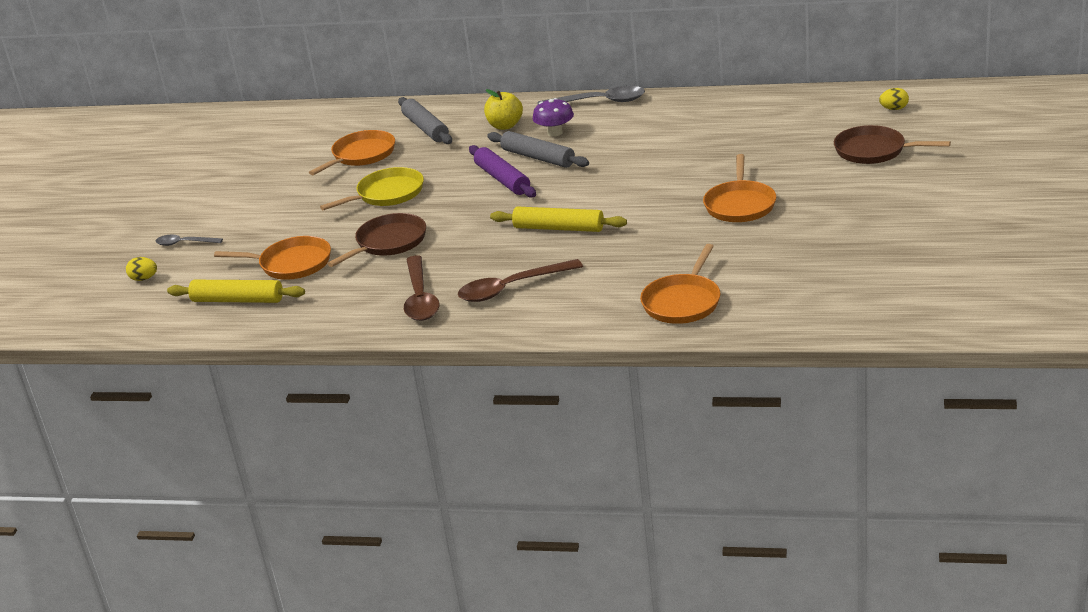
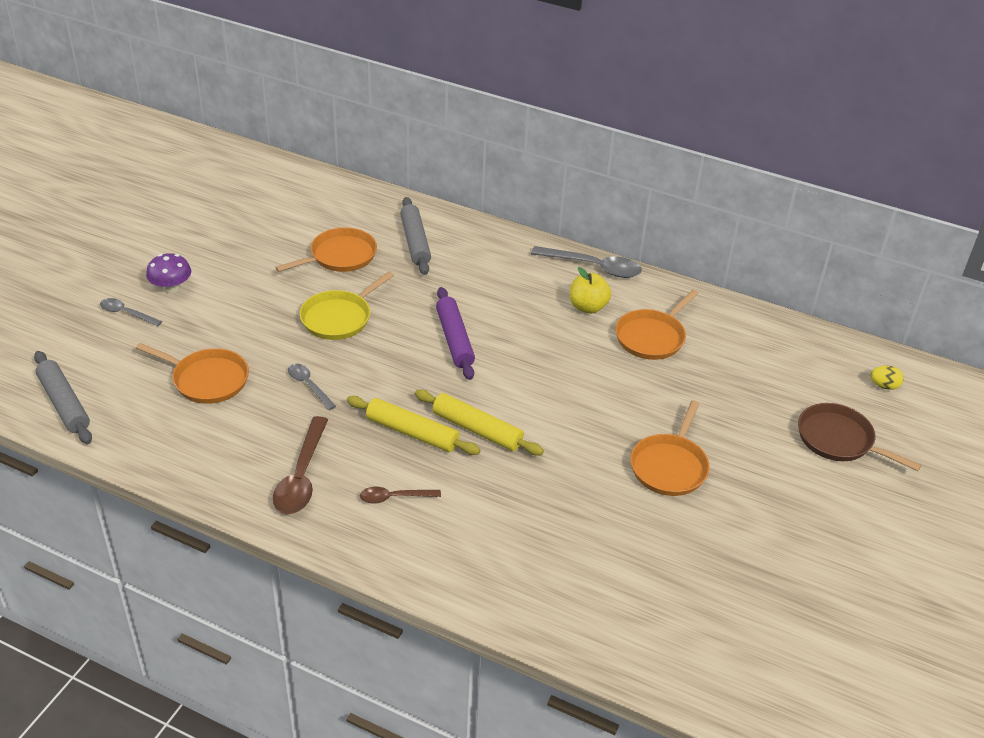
camera: 10 degrees right, 10 degrees up
(144, 279) = (68, 347): yellow egg -> none
(238, 300) = (135, 410): yellow rolling pin -> yellow rolling pin (412, 432)
(387, 194) = (339, 318): yellow pan -> yellow pan turned 150 degrees clockwise
(388, 242) = (309, 385): brown pan -> grey spoon
(505, 126) = (490, 266): yellow apple -> yellow apple (588, 307)
(512, 288) = (394, 497): brown spoon -> brown spoon, size x0.58
(538, 158) = (501, 322): grey rolling pin -> grey rolling pin (64, 404)
(555, 133) = (533, 293): purple mushroom -> purple mushroom (171, 288)
(683, 302) = (551, 588): orange pan -> orange pan (652, 337)

